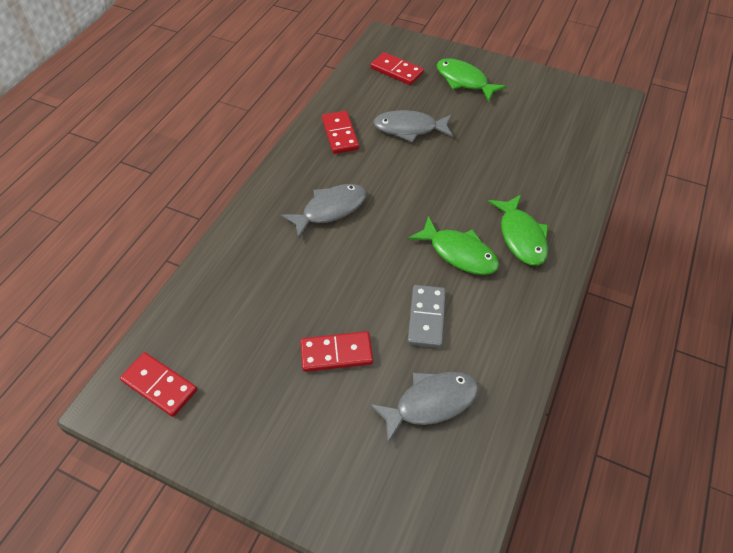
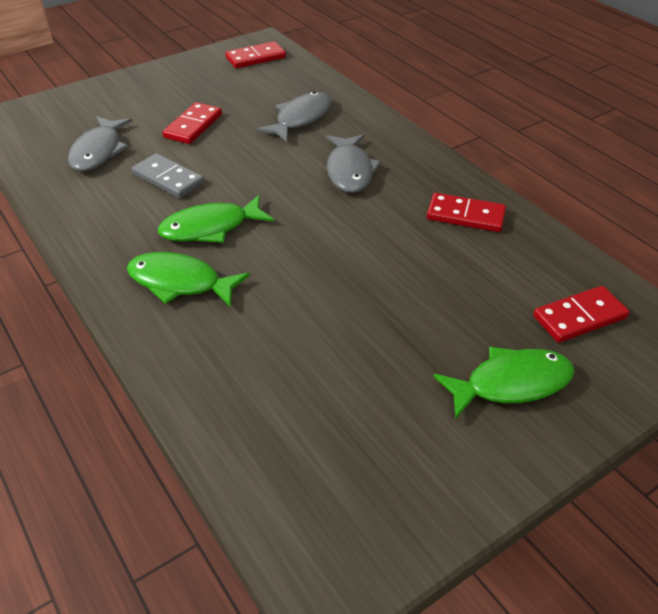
camera: 120 degrees right, 10 degrees down
(409, 128) = (435, 275): grey fish -> grey fish (301, 118)

